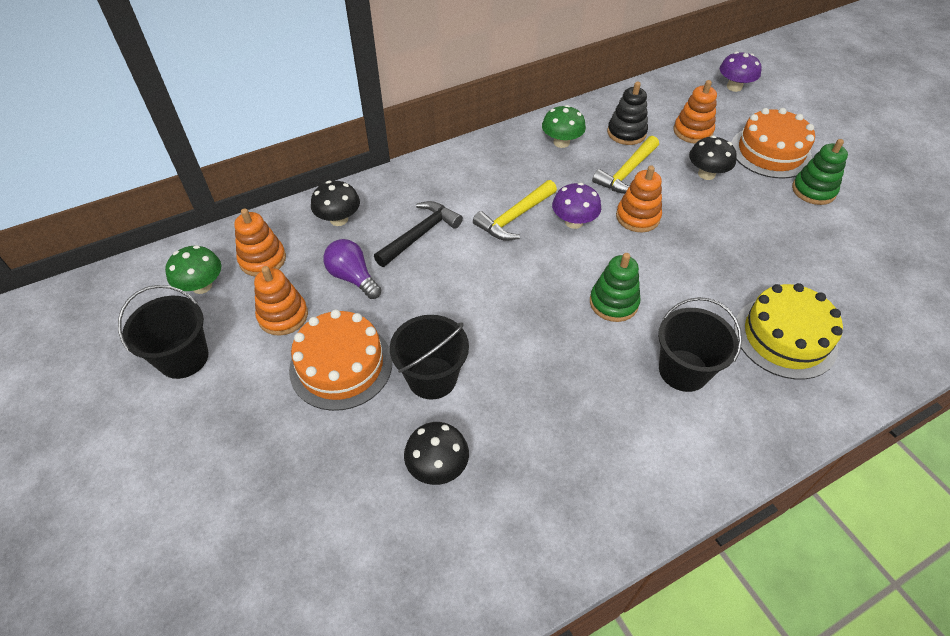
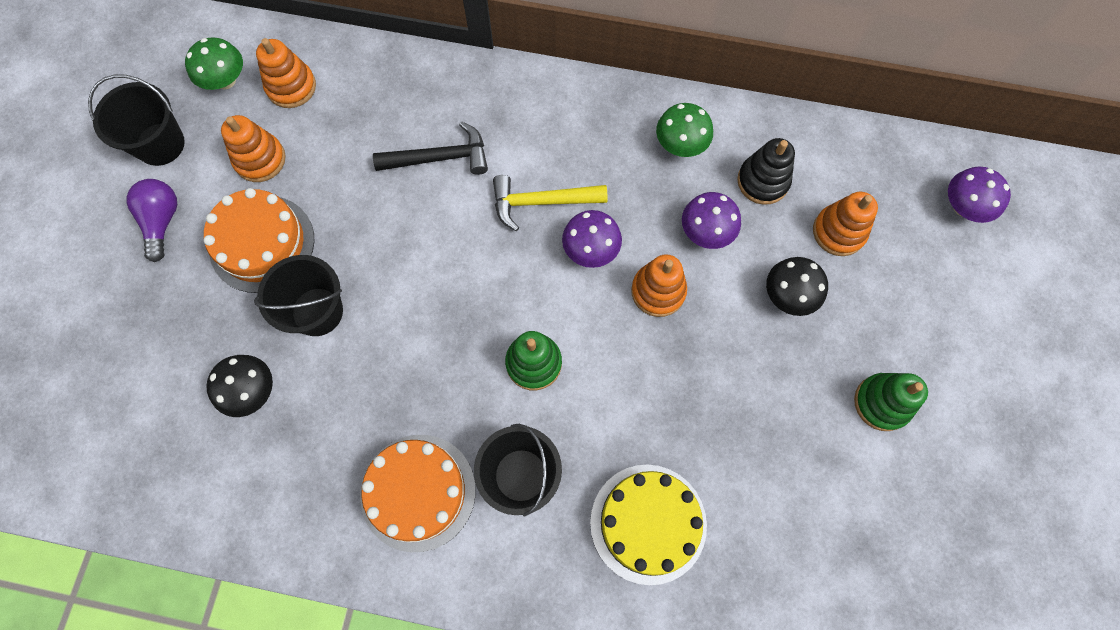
camera: 40 degrees right, 20 degrees up
(339, 219) = (387, 87): black mushroom -> none
(353, 277) = (344, 162): purple light bulb -> purple light bulb (162, 221)
(627, 173) = (706, 232): yellow hammer -> purple mushroom
(770, 152) = (895, 322): orange cake -> orange cake (418, 492)

